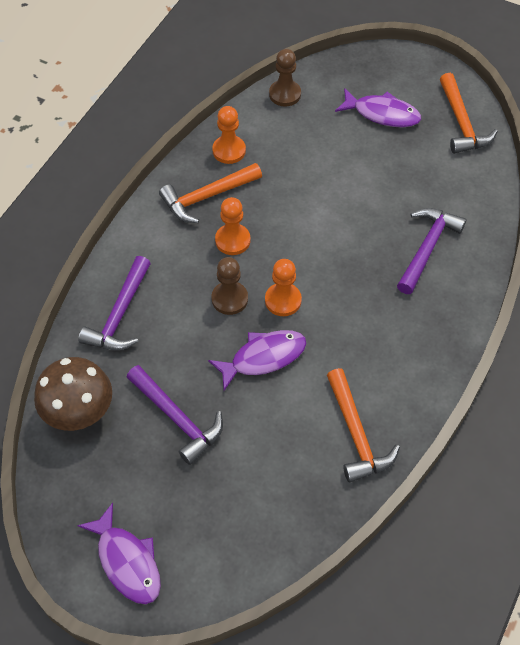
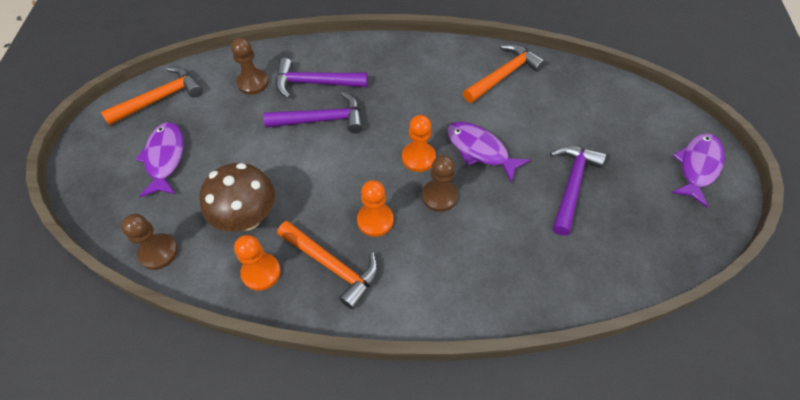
camera: 115 degrees left, 0 degrees up
(79, 413) = (621, 259): brown mushroom -> brown mushroom (247, 218)
(120, 314) = (509, 277): purple hammer -> purple hammer (321, 120)
(451, 197) = (253, 83): none -> brown pawn

